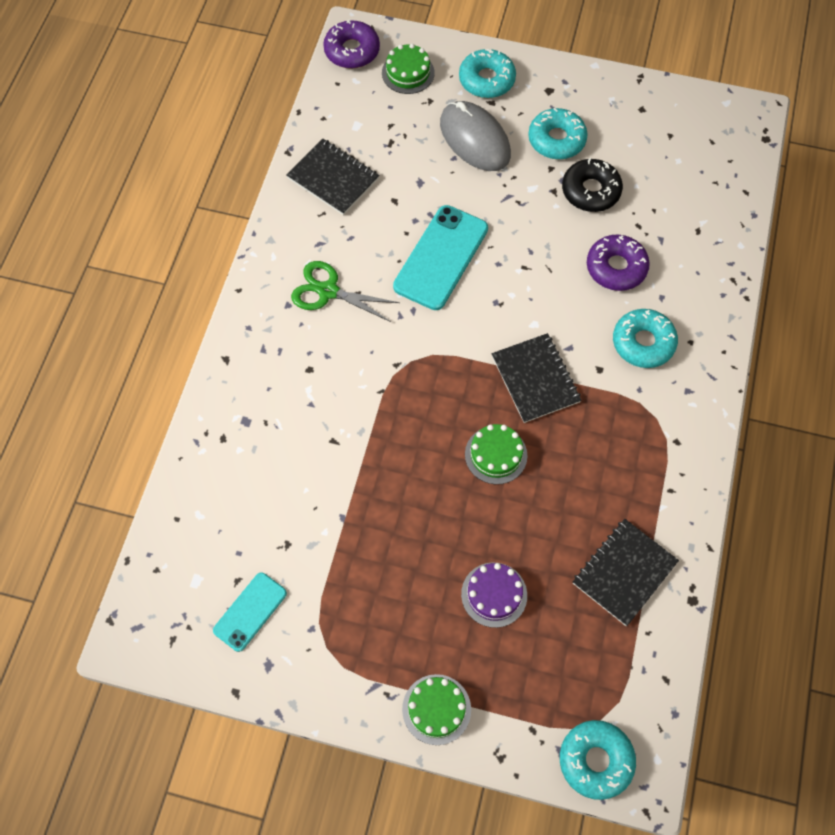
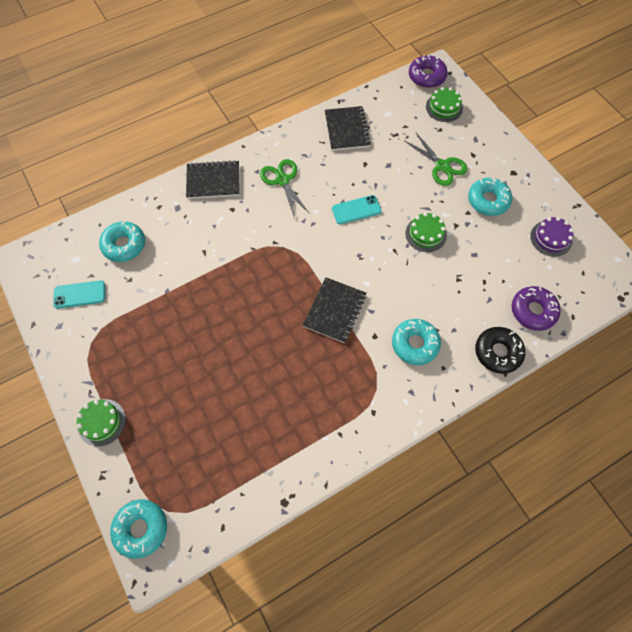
camera: 45 degrees right, 0 degrees up
(441, 257) = (356, 210): turquoise phone -> turquoise phone, size x0.59
(474, 139) = (442, 166): grey mouse -> green scissors
(486, 80) = (483, 142): turquoise donut -> turquoise donut (124, 245)
(494, 594) = (190, 396): purple cake -> purple cake (551, 238)
(496, 455) = (271, 329): green cake -> green cake (426, 234)
(590, 191) = (477, 242): black donut -> black donut (497, 352)
(616, 268) = (445, 292): purple donut -> purple donut (533, 311)
(624, 572) = (266, 451): black notebook -> black notebook (213, 181)

